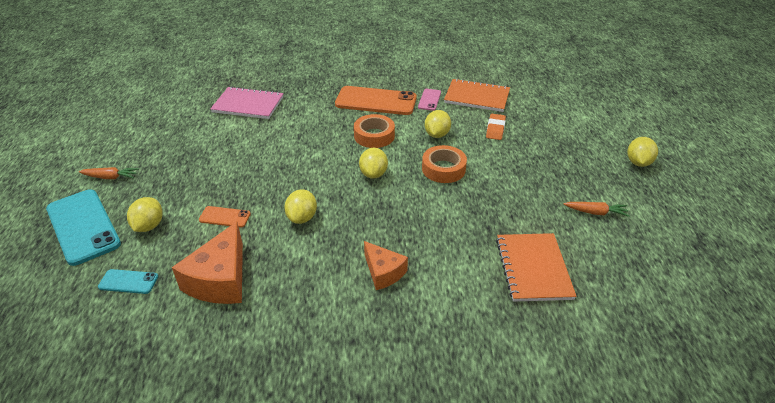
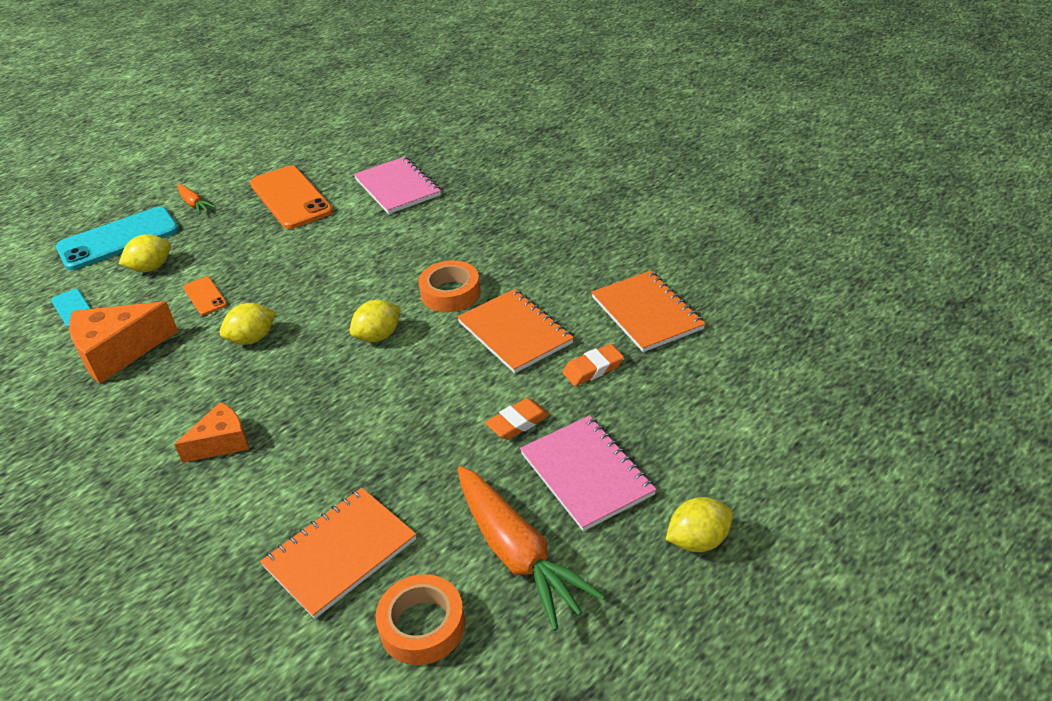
camera: 50 degrees right, 0 degrees up
(83, 226) = (118, 239): turquoise phone -> turquoise phone turned 45 degrees clockwise
(376, 101) = (521, 252): orange phone -> orange phone (291, 198)
(383, 272) = (222, 442): orange cheese -> orange cheese turned 135 degrees counterclockwise
(429, 100) = (583, 284): pink phone -> none
(437, 135) = (515, 333): yellow lemon -> orange notebook
(443, 169) = (451, 377): orange tape -> orange tape (422, 625)
(505, 167) = (518, 423): none -> orange eraser
(565, 167) = (586, 474): none -> pink notebook
(595, 212) = (517, 554): orange carrot -> orange carrot, size x2.08

